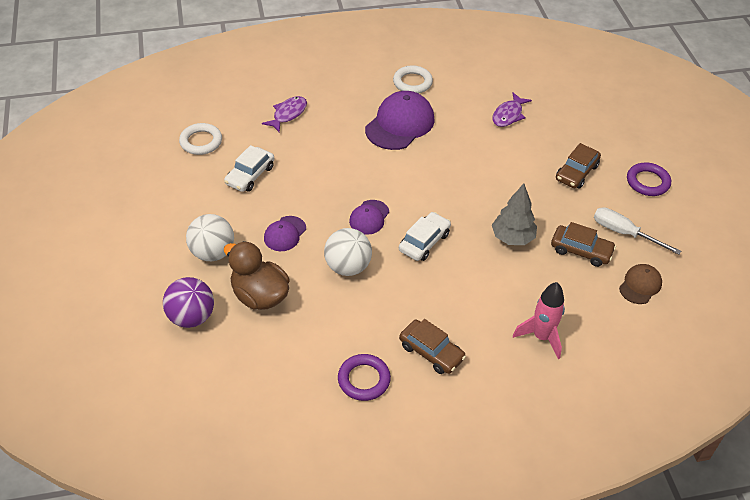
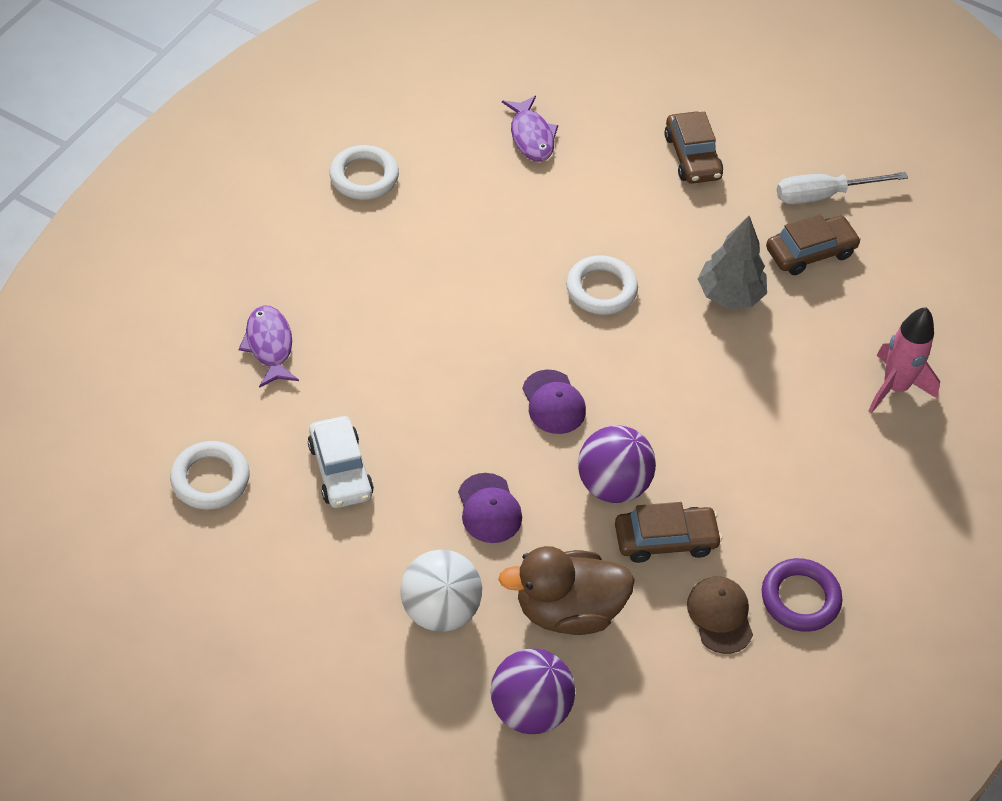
camera: 50 degrees left, 5 degrees up
(348, 267) = (613, 485): white ball -> purple ball
(400, 124) = (425, 248): purple cap -> none
(424, 242) = (650, 380): white car -> none
(431, 352) = (821, 503): brown car -> brown car (665, 539)
(454, 192) = (601, 289): none -> white ring
(640, 285) = (907, 245): brown cap -> brown cap (720, 616)
(647, 182) = (772, 111): purple ring -> none

